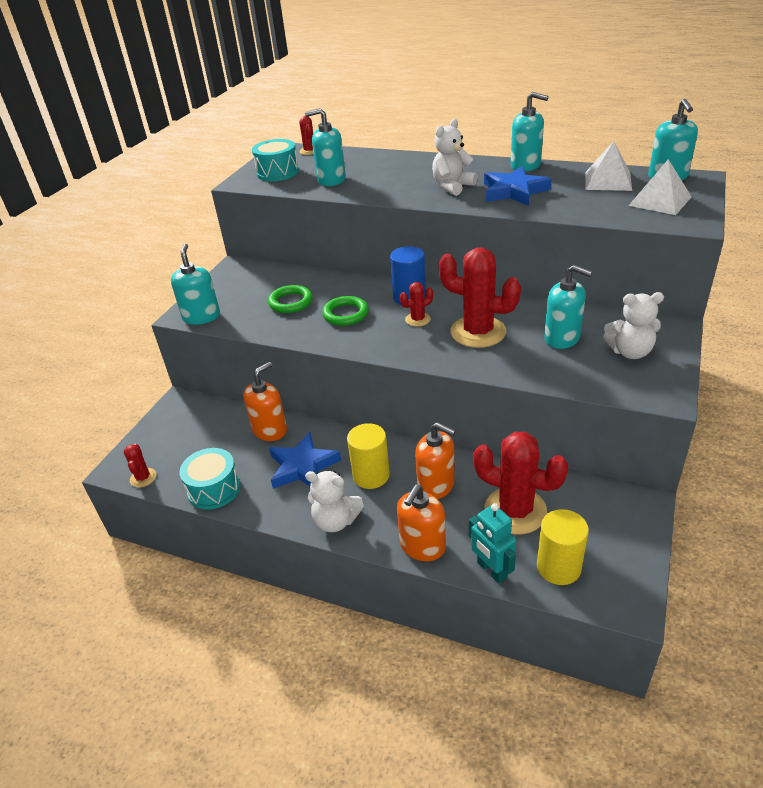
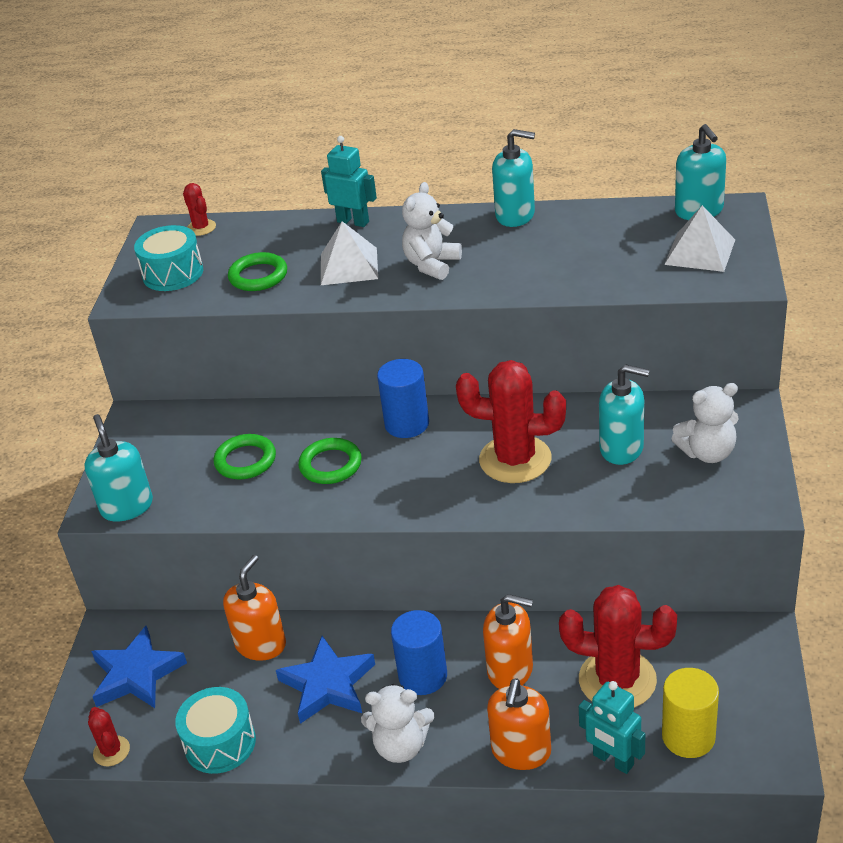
camera: 15 degrees left, 0 degrees up
(331, 180) = (258, 276): turquoise soap dispenser -> green ring
(371, 475) = (423, 676): yellow cylinder -> blue cylinder
(410, 158) = (353, 222): none -> turquoise robot
(417, 319) = (430, 455): red cactus -> none
(514, 191) = (515, 261): blue star -> blue star (137, 674)
(608, 181) = (628, 227): white pyramid -> white pyramid (349, 266)

